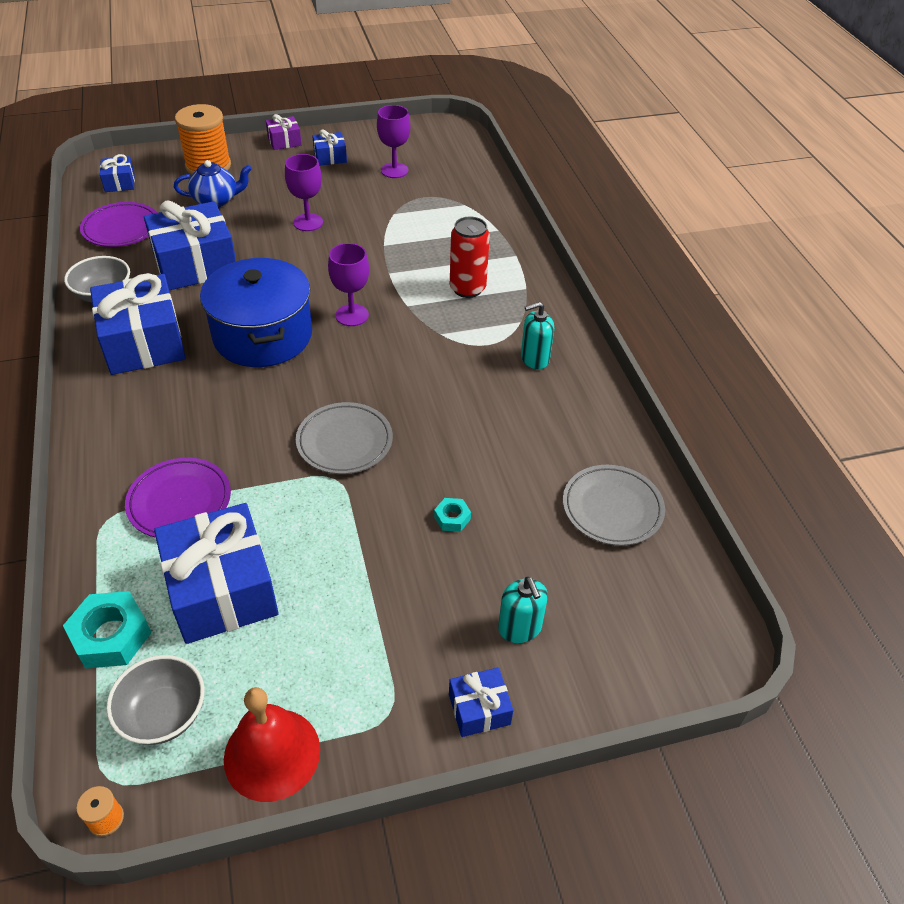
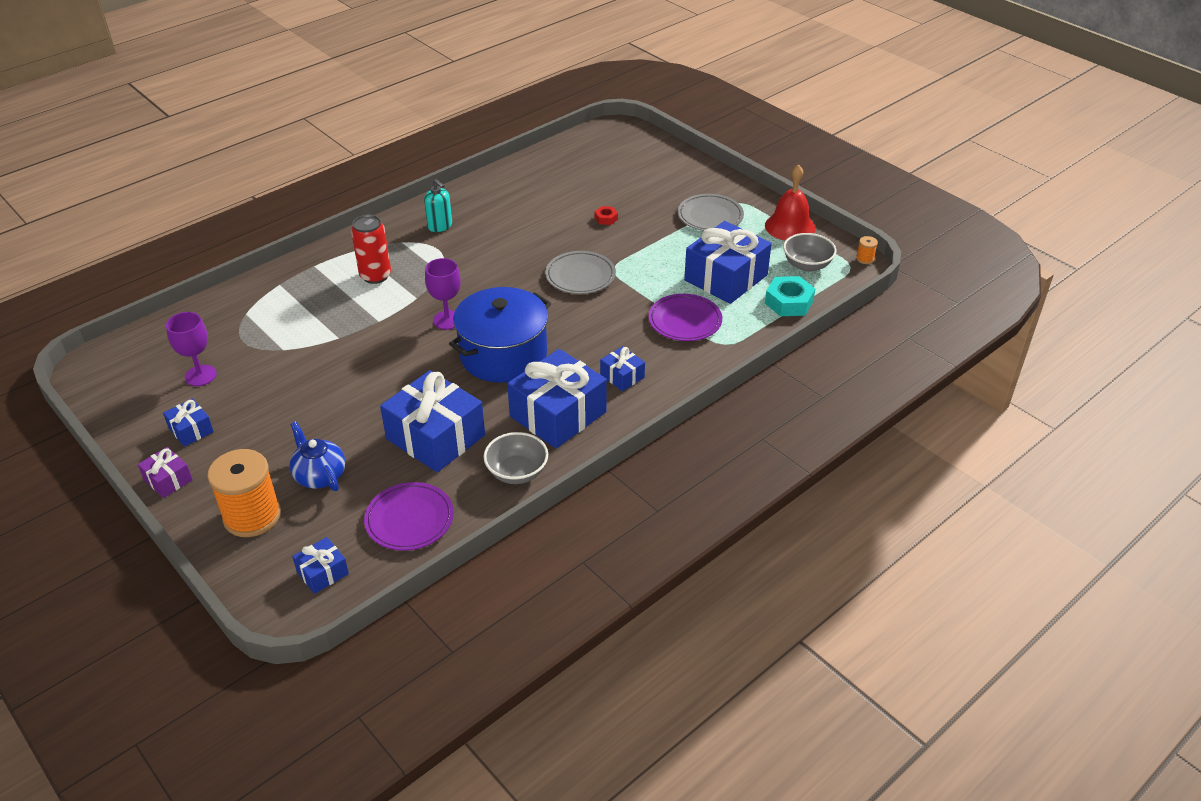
camera: 115 degrees left, 5 degrees down
(308, 222) = (327, 395): purple goblet -> none
(452, 518) = (606, 218): turquoise nut -> red nut
(479, 709) = (711, 179): blue gift -> blue gift (622, 376)
(520, 628) = (657, 180): turquoise soap dispenser -> none
(612, 508) = (553, 171): grey plate -> grey plate (710, 216)

